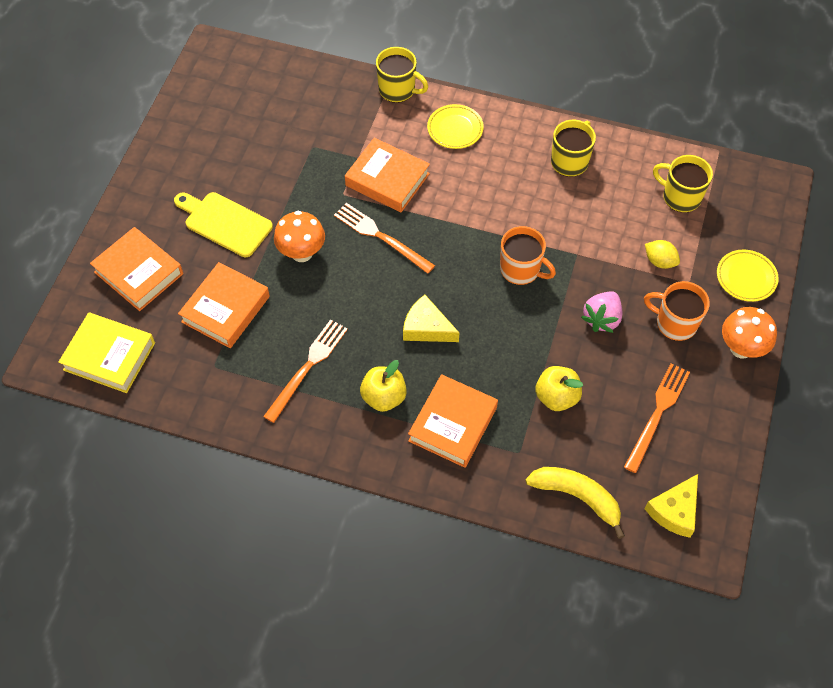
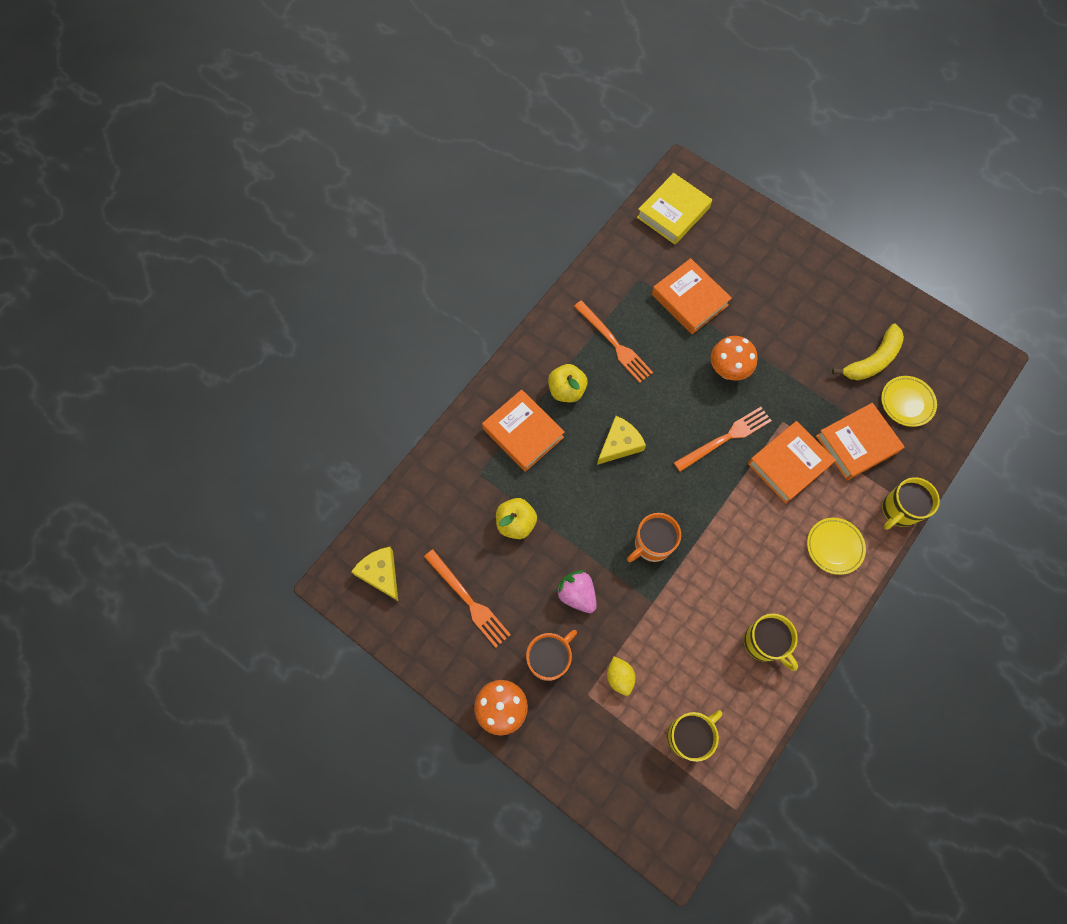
camera: 110 degrees right, 10 degrees up
(138, 273) = (745, 247): orange book -> orange book (856, 444)
(225, 223) = (777, 320): yellow cutting board -> none
(577, 497) = (424, 502): yellow banana -> yellow banana (872, 360)
(659, 261) = (619, 677): yellow lemon -> yellow lemon turned 75 degrees counterclockwise
(746, 278) = (573, 754): yellow plate -> yellow plate (907, 402)

